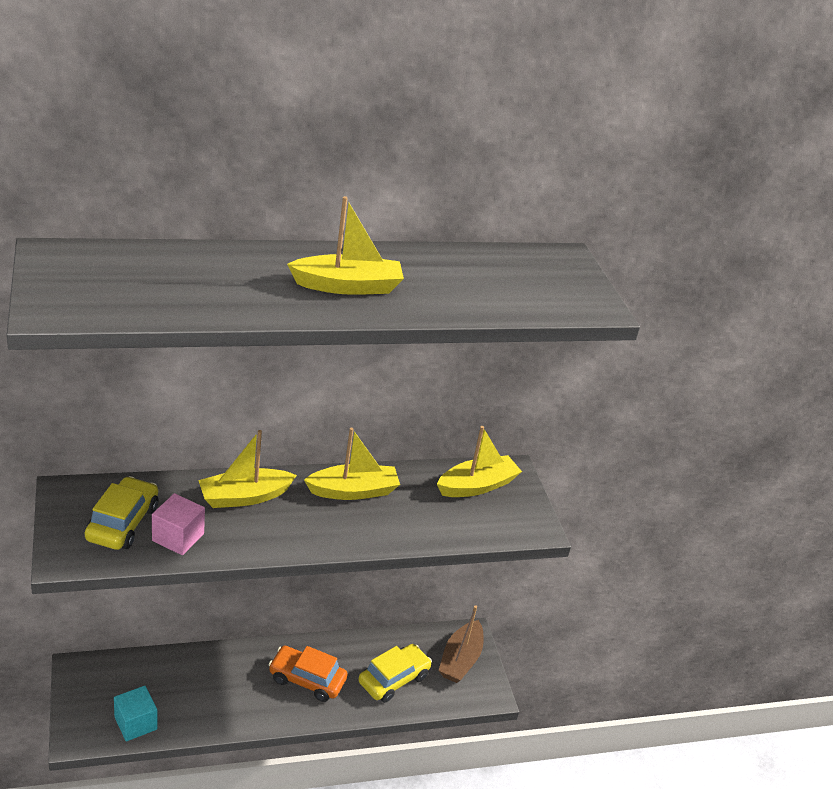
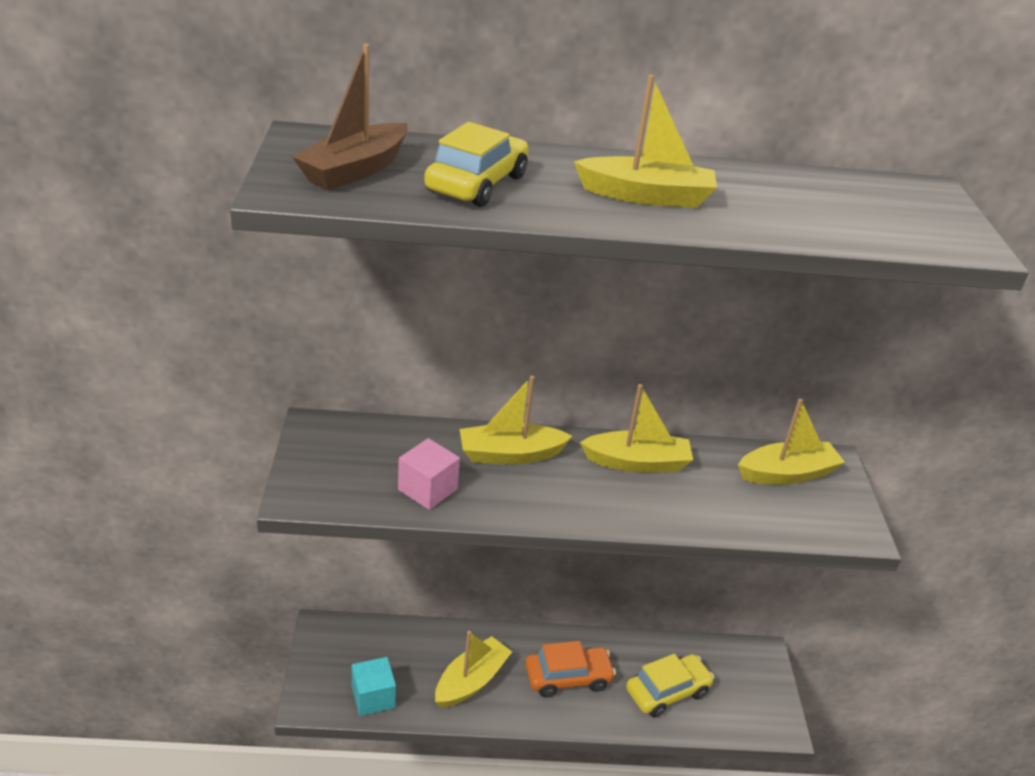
camera: 15 degrees right, 0 degrees up
(122, 523) = (369, 466): yellow car -> yellow car (476, 183)
(222, 695) = (471, 681): none -> yellow boat
(307, 679) = (568, 677): orange car -> orange car turned 135 degrees clockwise
(460, 659) = (748, 681): brown boat -> brown boat (355, 170)

